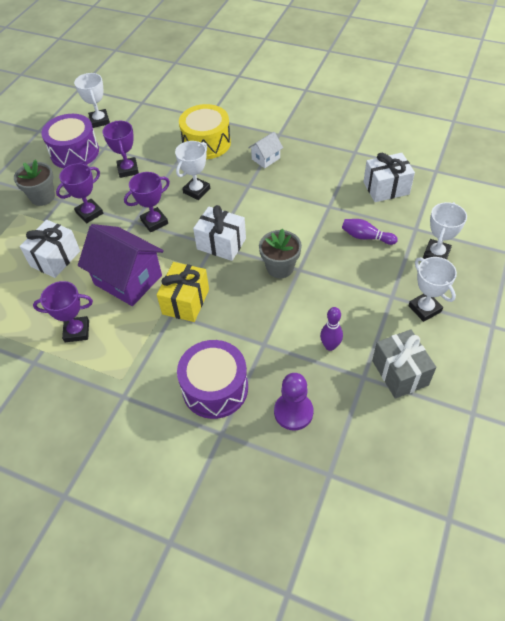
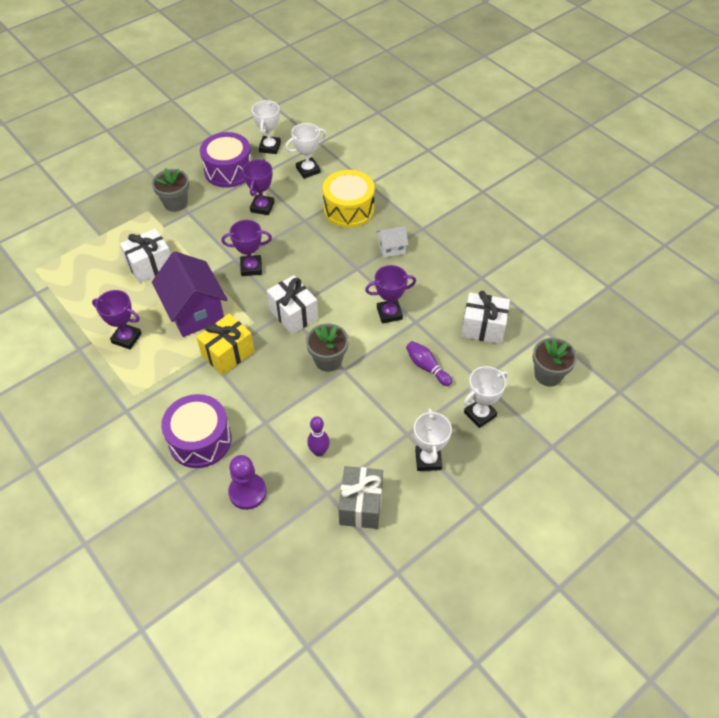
camera: 25 degrees right, 0 degrees up
(89, 213) = (203, 235): purple trophy -> purple trophy (389, 313)
(196, 191) = (307, 253): white trophy -> white trophy (308, 170)
(463, 201) = (548, 374): none -> grey flower pot

